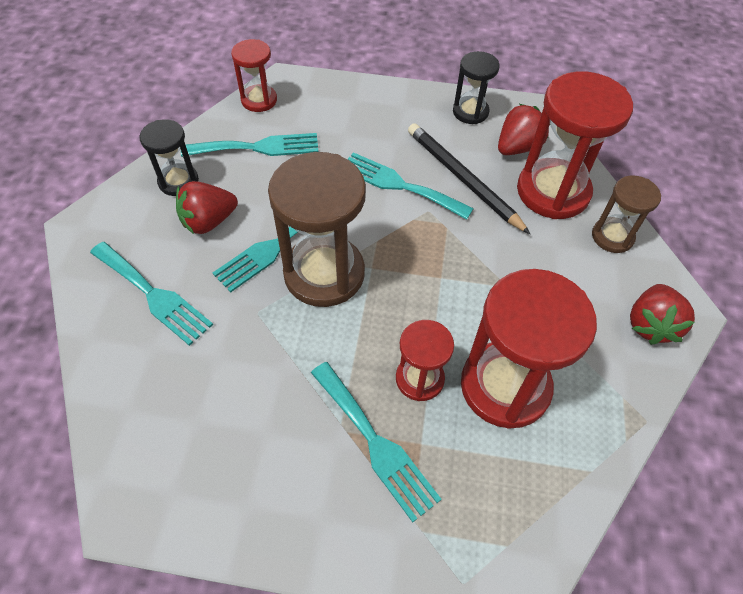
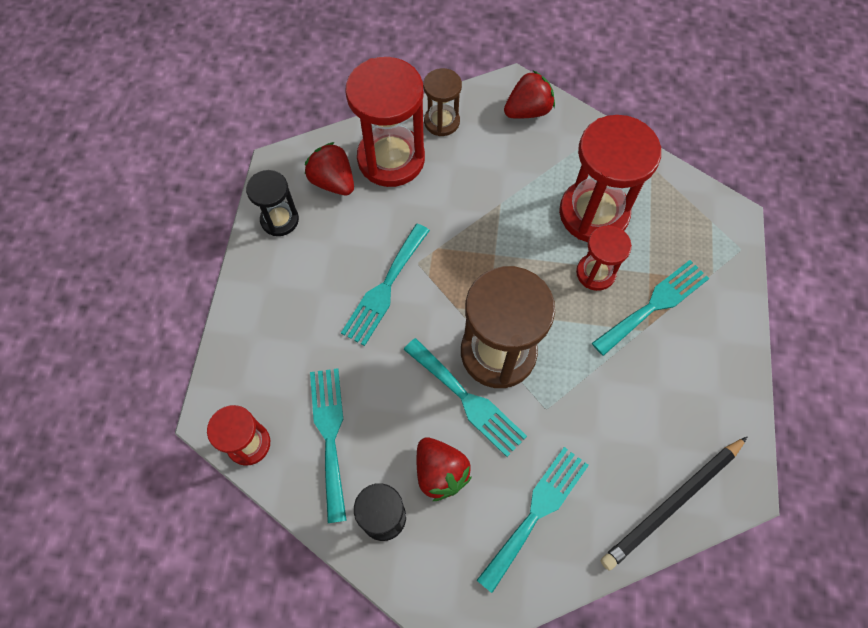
camera: 90 degrees left, 10 degrees up
(463, 179) = (376, 231): black pencil -> black pencil (673, 503)
(650, 325) = (528, 111): red strawberry -> red strawberry turned 45 degrees counterclockwise

